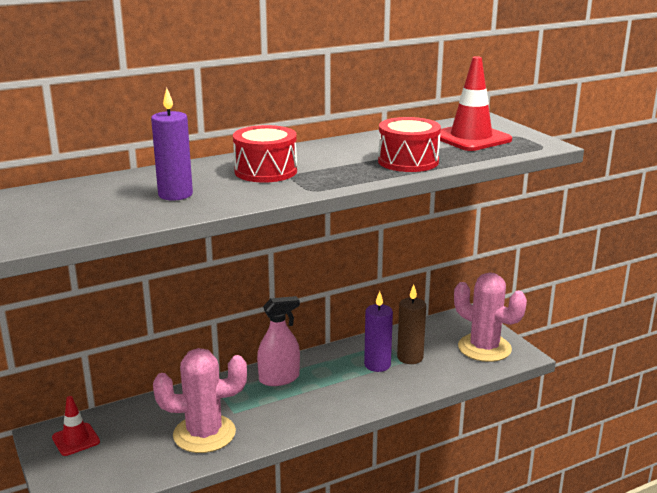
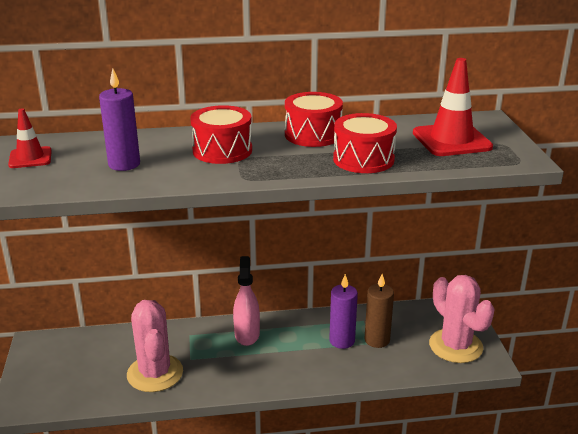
camera: 20 degrees right, 5 degrees up
(76, 439) = (54, 353): red traffic cone -> red traffic cone (30, 158)
(204, 434) = (155, 373): pink cactus -> pink cactus turned 60 degrees clockwise
(279, 378) = (247, 334): pink spray bottle -> pink spray bottle turned 90 degrees counterclockwise
(341, 149) = (313, 135): none -> red drum

